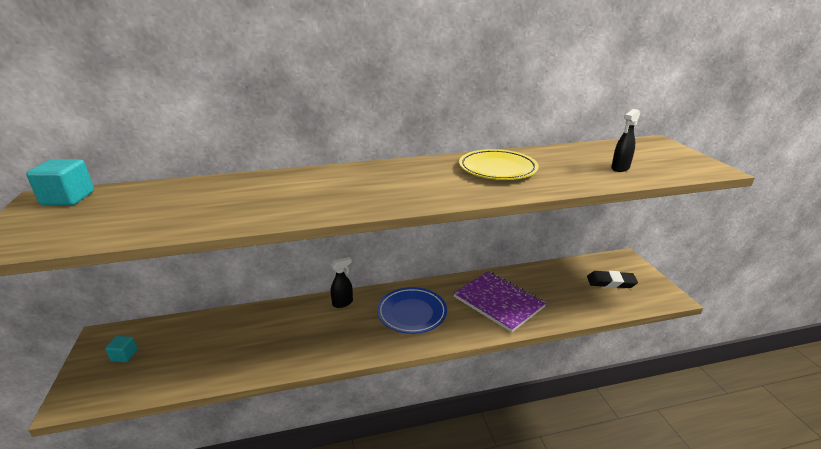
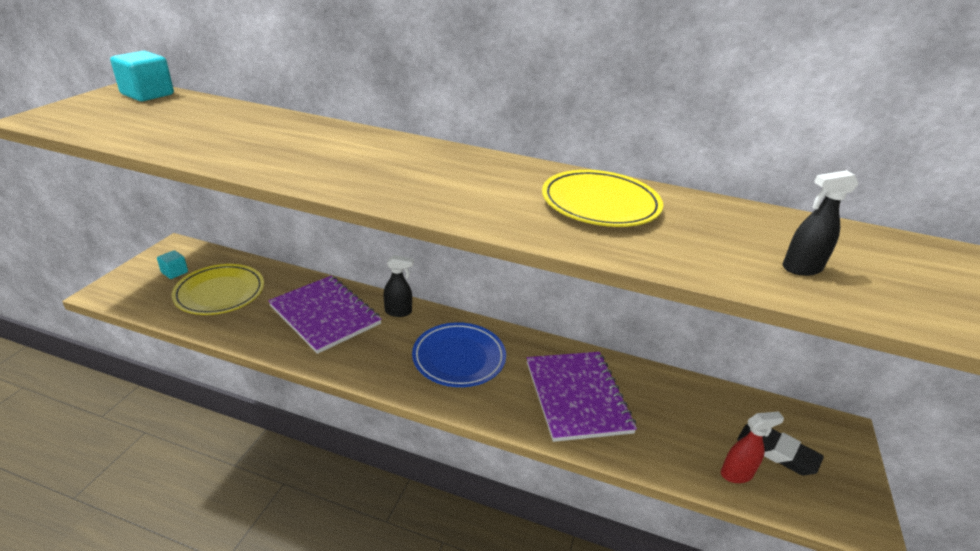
camera: 30 degrees right, 5 degrees up
(187, 352) = (220, 293): none -> yellow plate
(292, 329) = (325, 315): none -> purple notebook
(606, 302) = (736, 474): none -> red spray bottle

